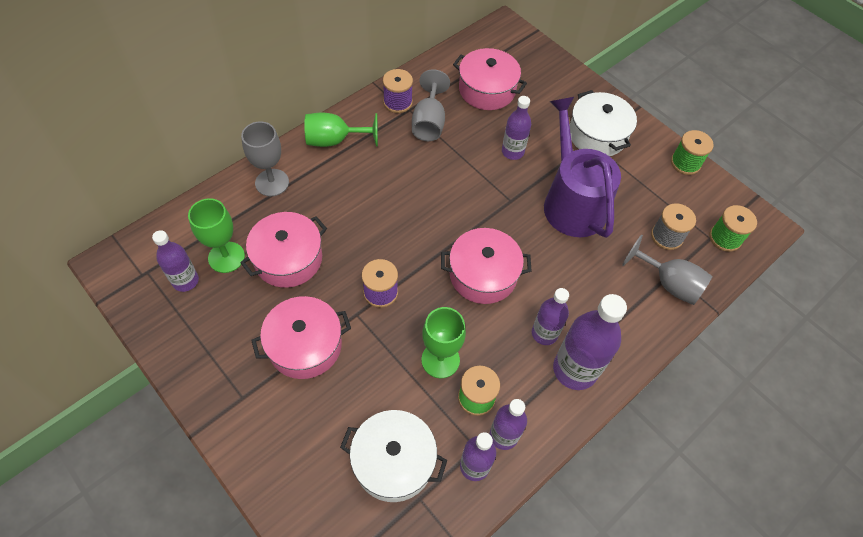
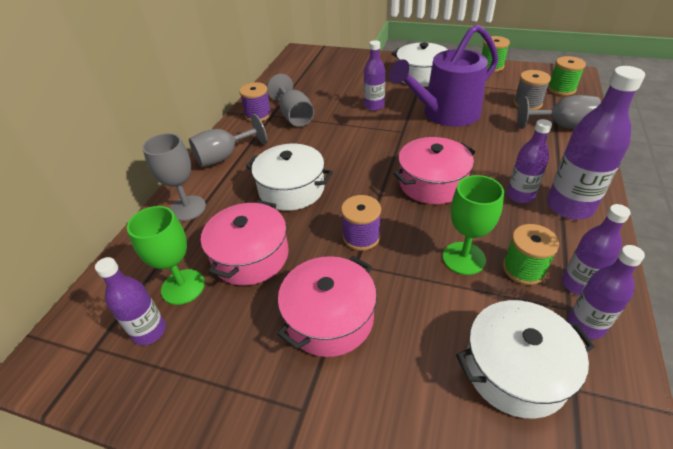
camera: 25 degrees left, 15 degrees down
(334, 140) = (224, 157): green goblet -> grey goblet
(363, 211) = (291, 189): none -> white pot
(487, 90) = (320, 83): pink pot -> none
(572, 202) = (445, 114): purple watering can -> purple watering can turned 75 degrees counterclockwise

